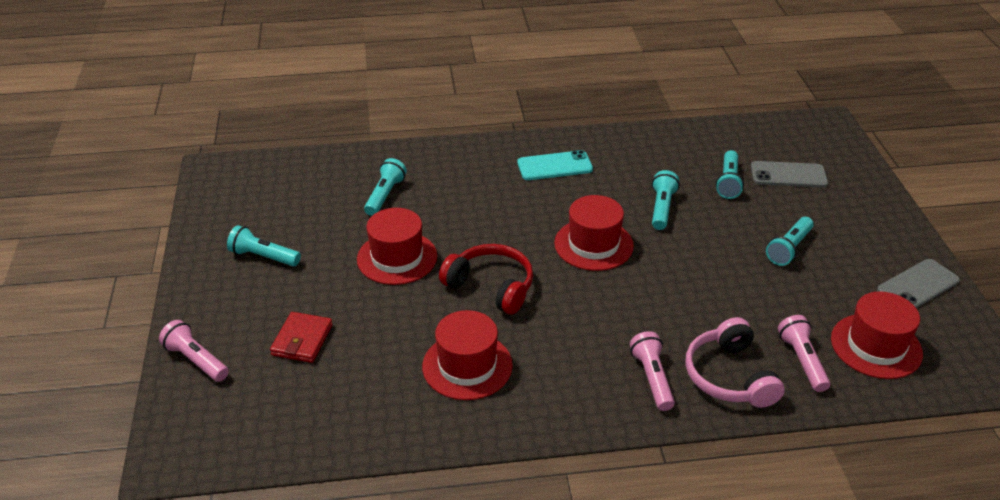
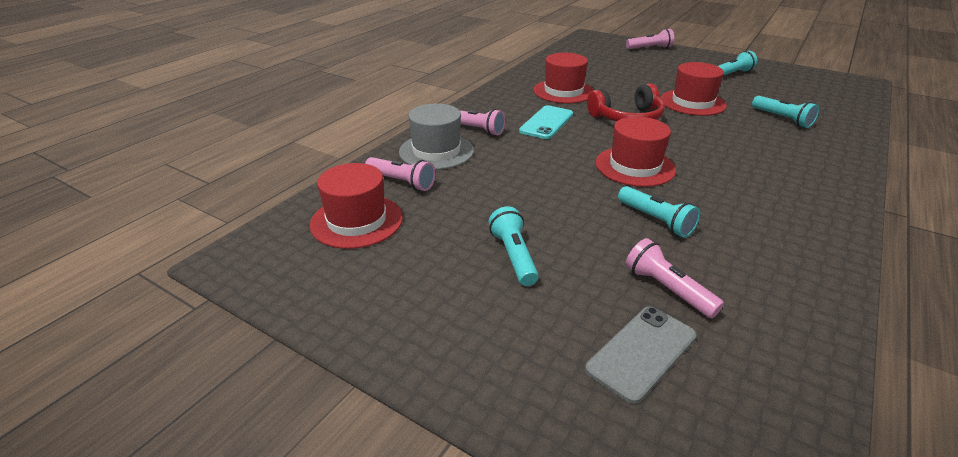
camera: 130 degrees right, 5 degrees down
(302, 340) = (638, 67): red wallet -> none
(554, 166) = (784, 198): turquoise phone -> turquoise phone (546, 123)
(728, 182) = (667, 289): turquoise flashlight -> pink flashlight
(729, 376) = (436, 151): pink headphones -> grey hat
(918, 286) = (360, 300): grey phone -> none

